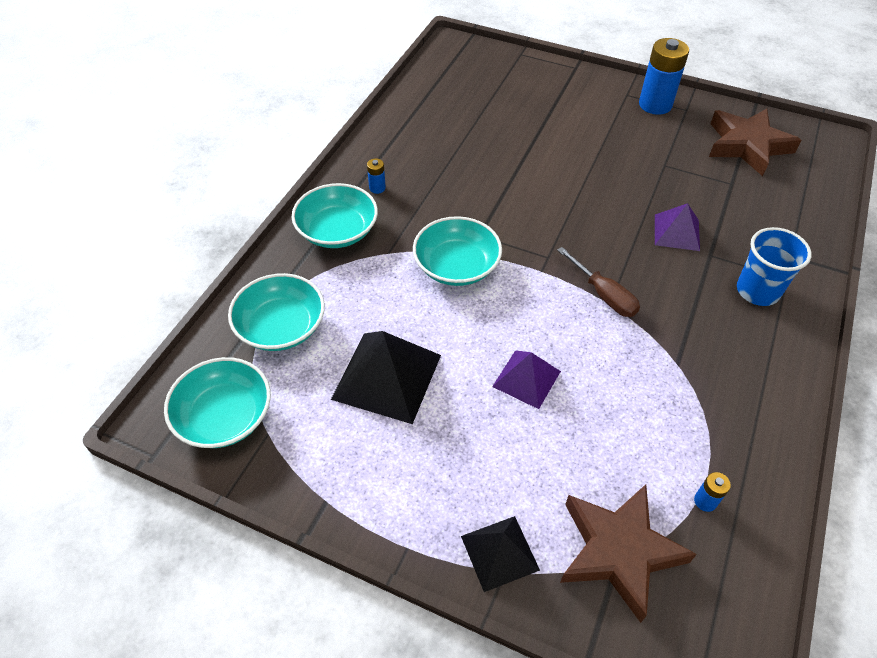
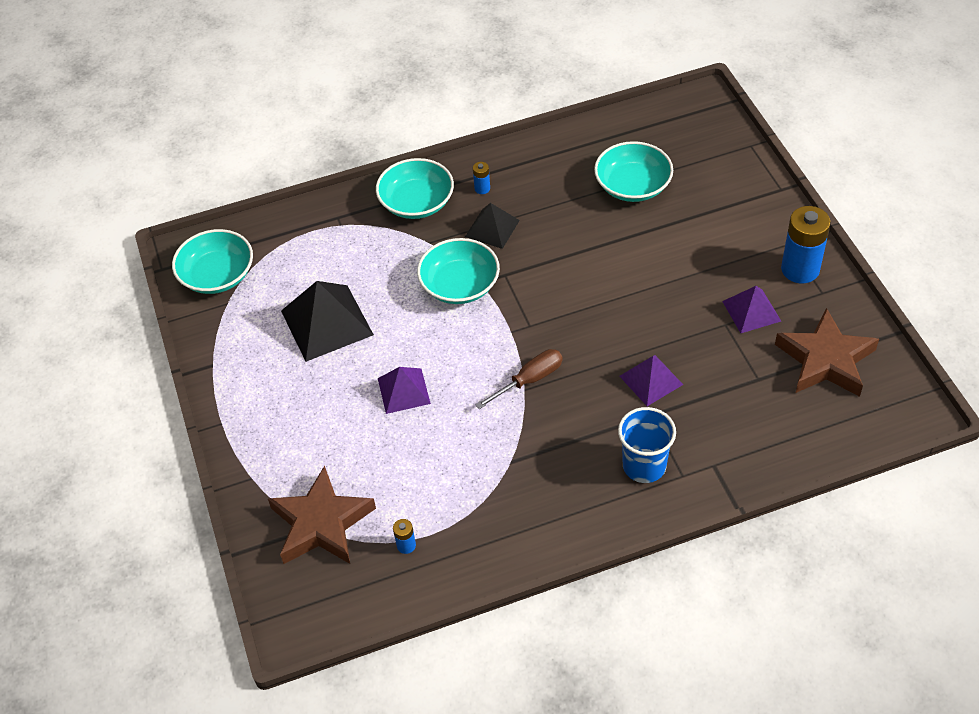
camera: 50 degrees right, 0 degrees up
(281, 327) = (307, 244): turquoise bowl -> turquoise bowl (632, 186)
(499, 553) = (261, 467): black pyramid -> black pyramid (492, 228)
(603, 295) = (529, 380): brown screwdriver -> brown screwdriver turned 135 degrees counterclockwise
(666, 146) = (751, 311): none -> purple pyramid

